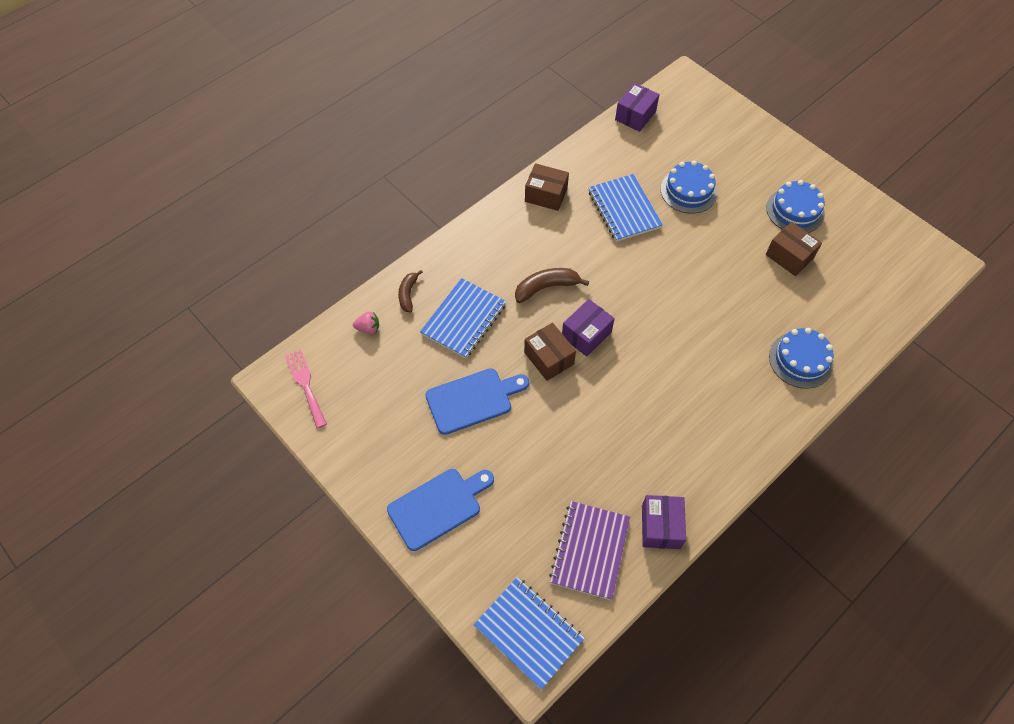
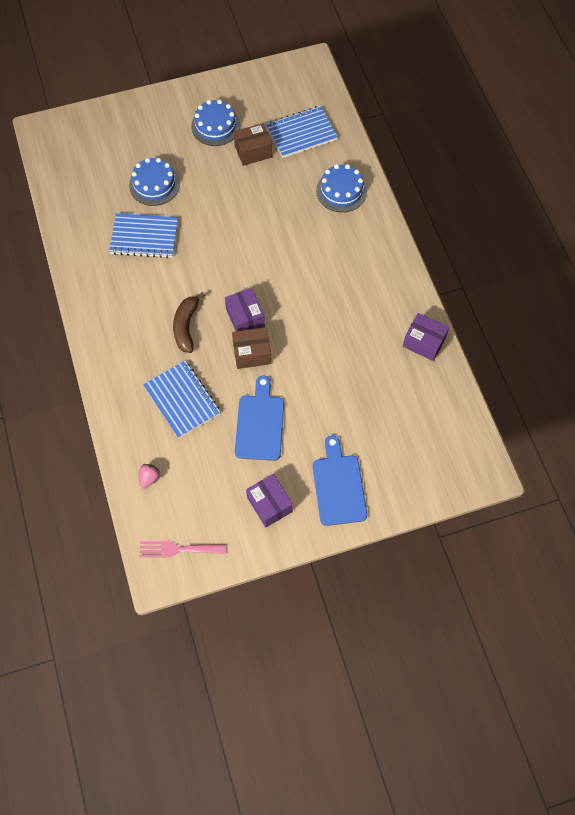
camera: 65 degrees left, 5 degrees up
(408, 294) = (132, 433): brown banana -> none
(529, 632) = (462, 463): blue notebook -> blue notebook (301, 133)
(546, 195) = (95, 286): brown box -> none
(589, 550) = (420, 396): purple notebook -> none
(635, 115) = (54, 183): purple box -> purple box (269, 504)

